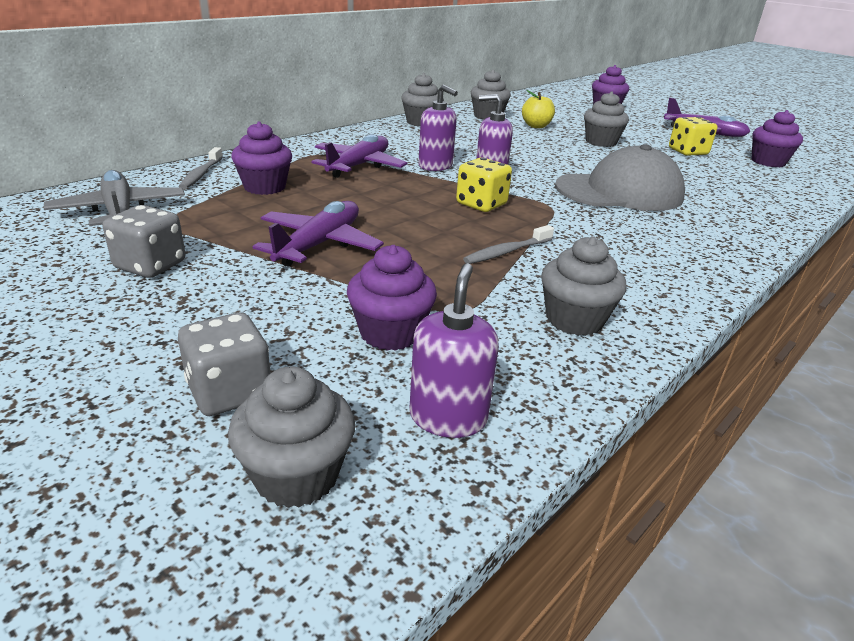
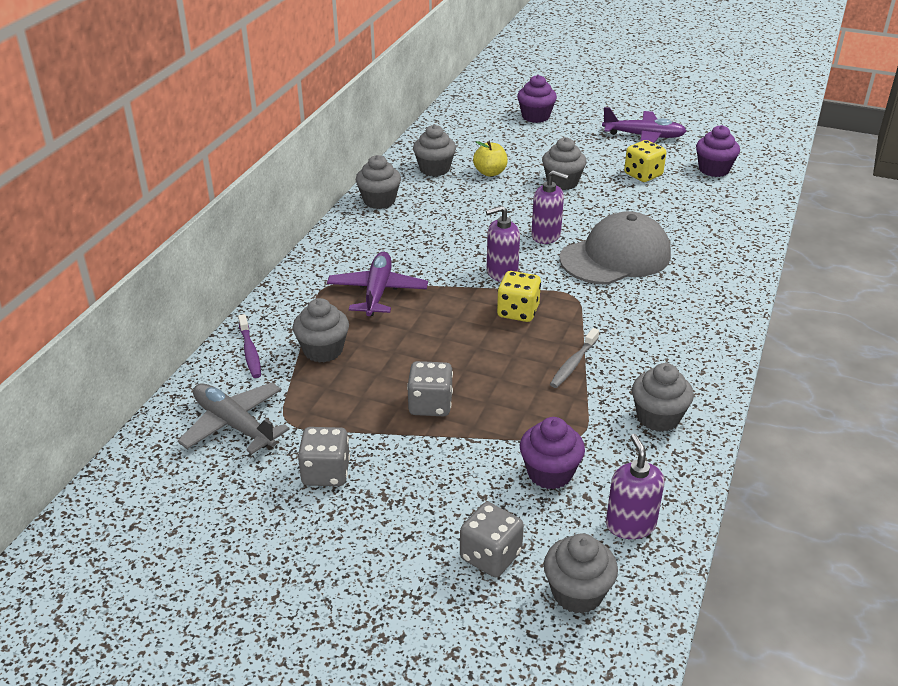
camera: 20 degrees left, 5 degrees up
(201, 174) = (250, 352): grey toothbrush -> purple toothbrush
(264, 187) = (323, 350): purple cupcake -> grey cupcake
(319, 244) = (430, 405): purple plane -> grey dice
(435, 166) = (444, 270): purple soap dispenser -> purple soap dispenser (546, 235)

